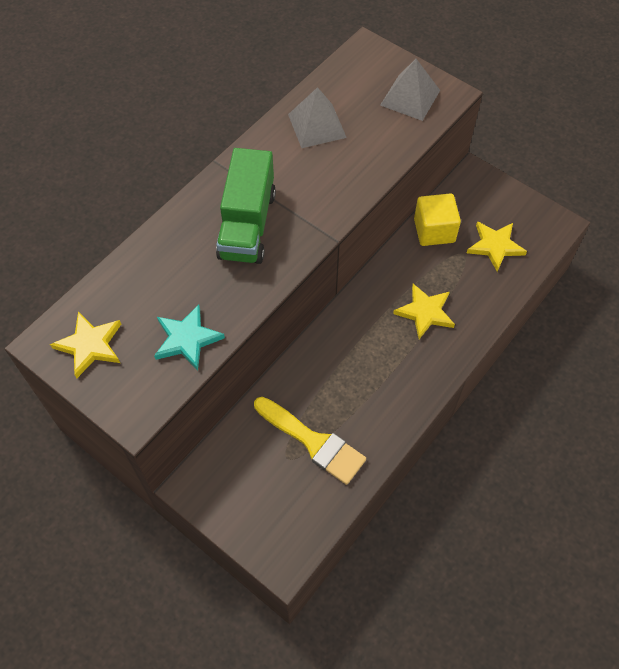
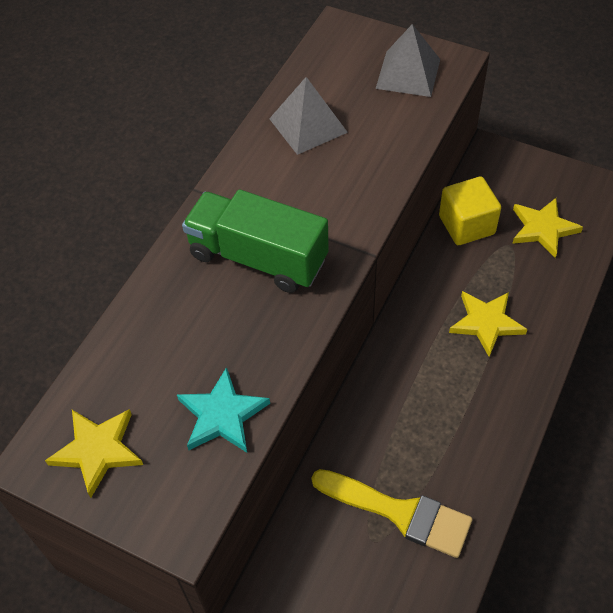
camera: 10 degrees left, 5 degrees down
(247, 225) = (258, 257): green truck -> green truck turned 120 degrees clockwise

